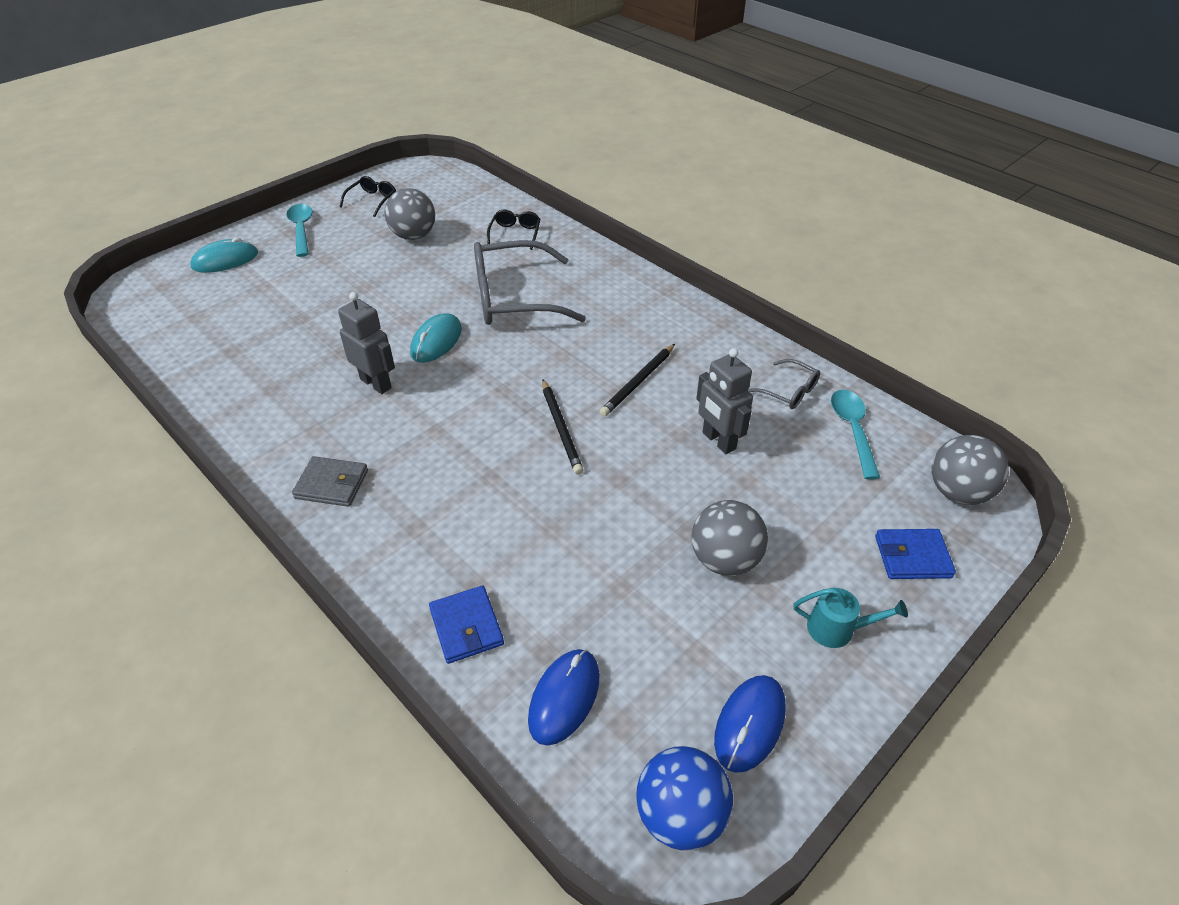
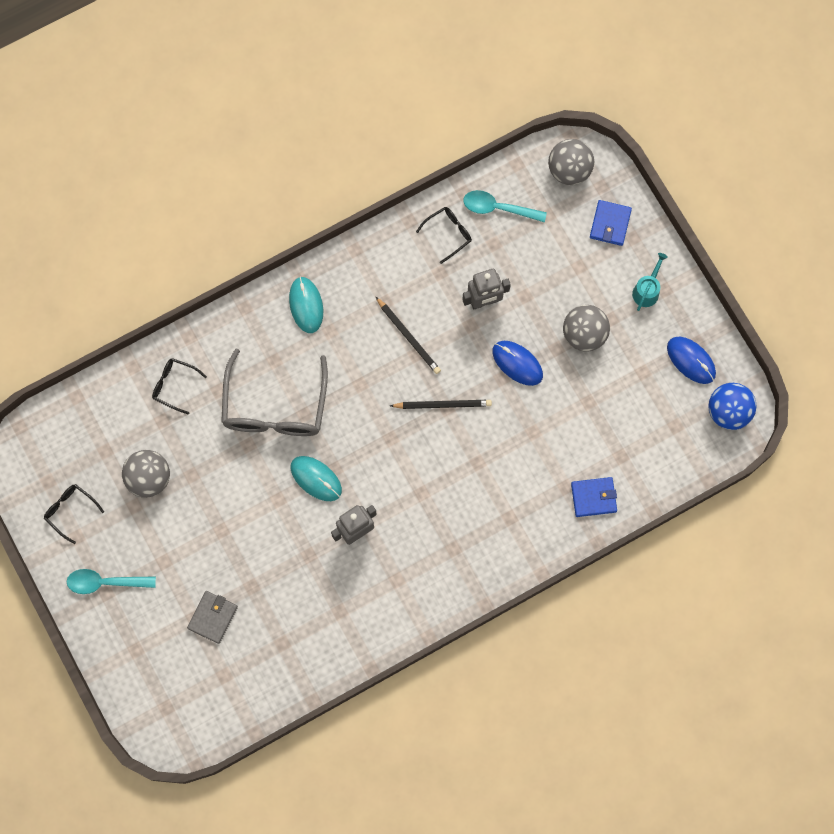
camera: 75 degrees left, 30 degrees up
(225, 260) = (139, 653): turquoise mouse -> turquoise mouse (306, 305)
(332, 484) = (456, 570): grey wallet -> grey wallet (212, 617)
(564, 697) = (652, 452): blue mouse -> blue mouse (517, 363)
(789, 391) = (448, 234): grey glasses -> black glasses

